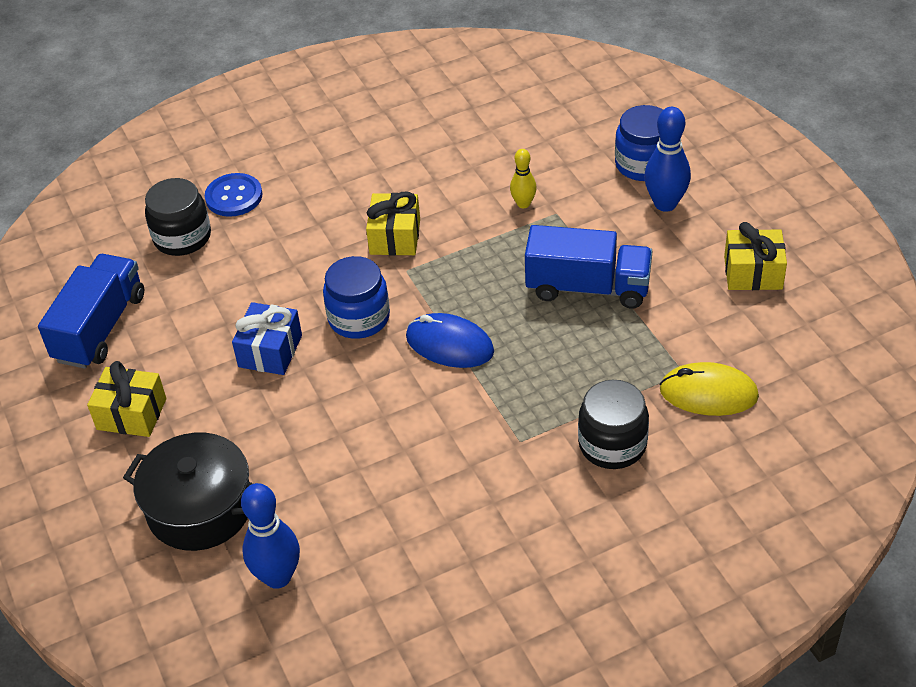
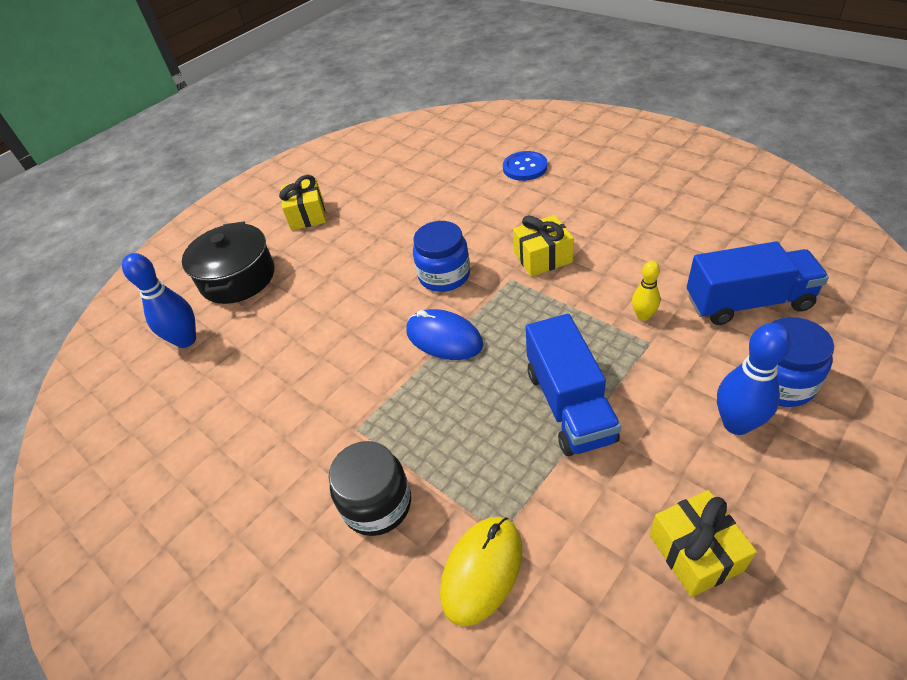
camera: 70 degrees right, 0 degrees up
(100, 328) = (373, 171): blue truck -> blue truck (748, 302)
(182, 237) = (471, 165): black jar -> none
(270, 351) = (388, 247): blue gift -> none
(449, 344) = (444, 338): blue mouse -> blue mouse turned 60 degrees counterclockwise
(708, 393) = (482, 570): yellow mouse -> yellow mouse turned 45 degrees clockwise

